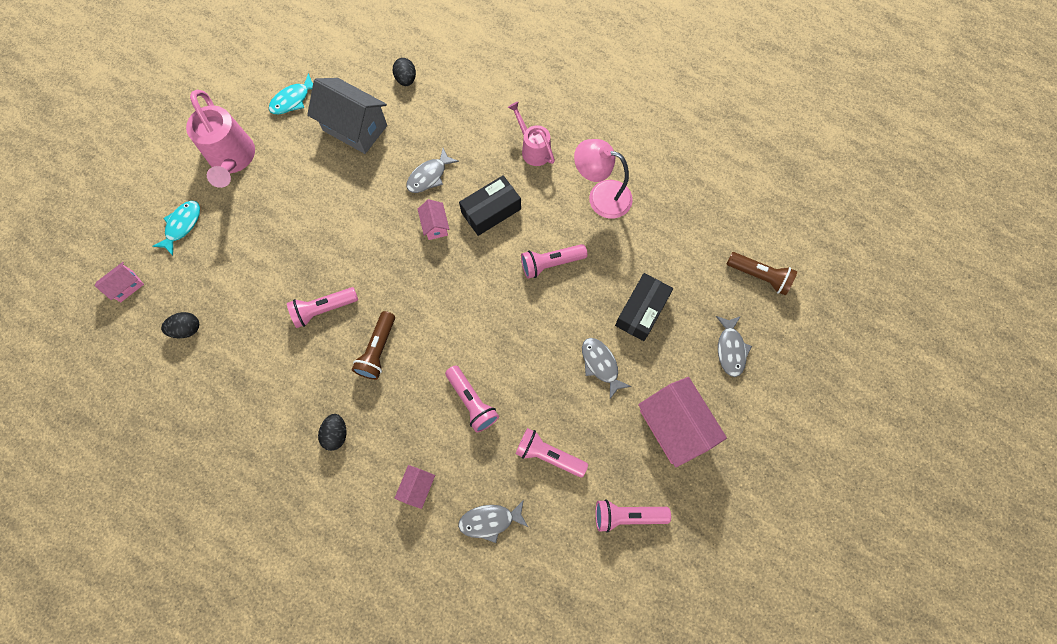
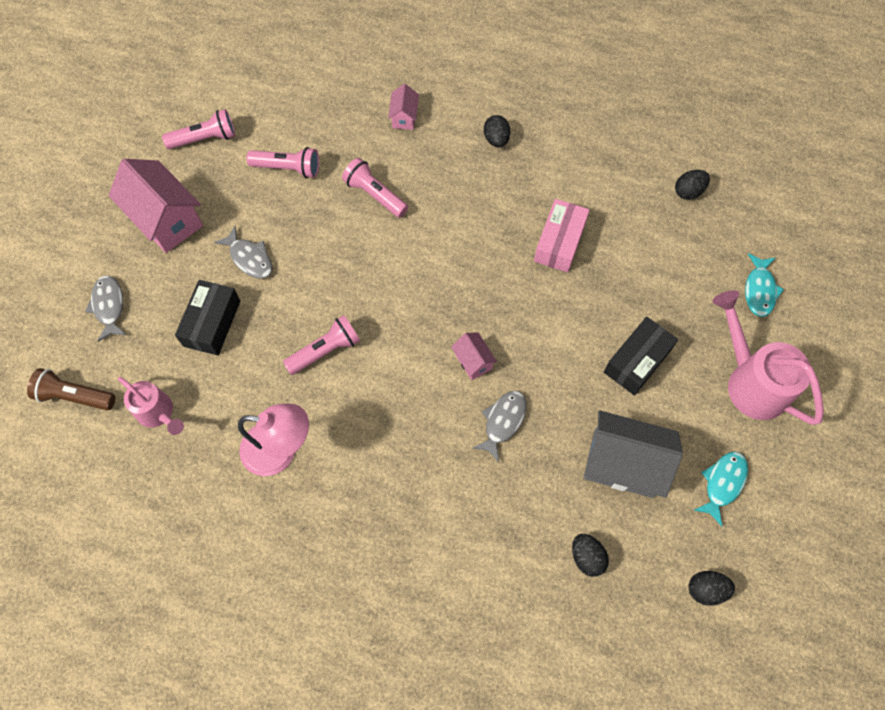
camera: 165 degrees right, 5 degrees down
(126, 286) = (775, 216): pink house -> none
(323, 309) = (559, 242): pink flashlight -> pink box
(338, 45) = (705, 589): none -> black egg
(378, 350) = (486, 218): brown flashlight -> none
(490, 521) = (330, 108): grey fish -> none
(491, 211) = (412, 396): black box -> black box (637, 361)
(533, 149) = (381, 494): pink watering can -> pink watering can (158, 413)

